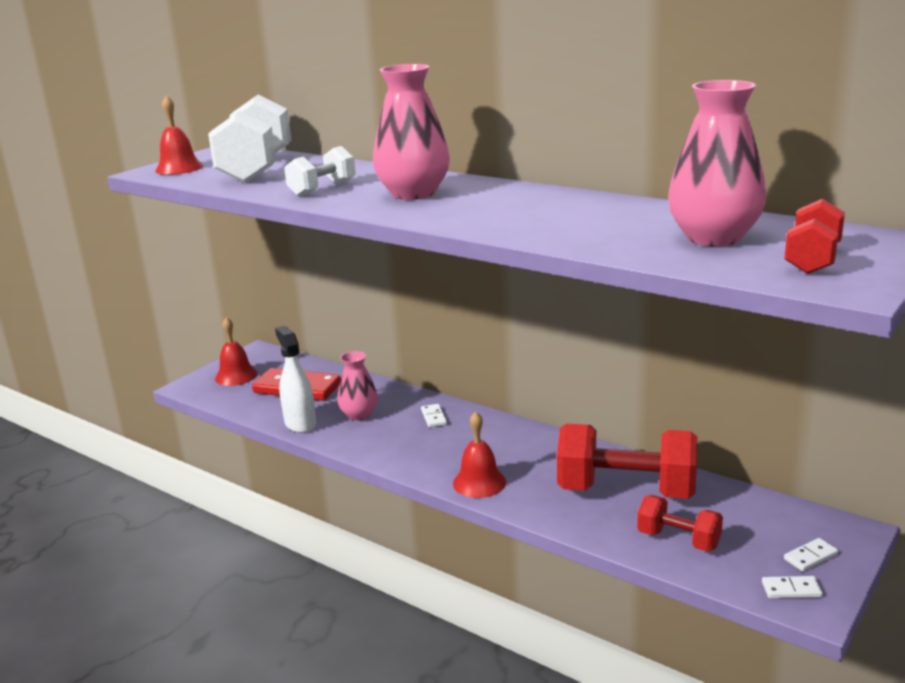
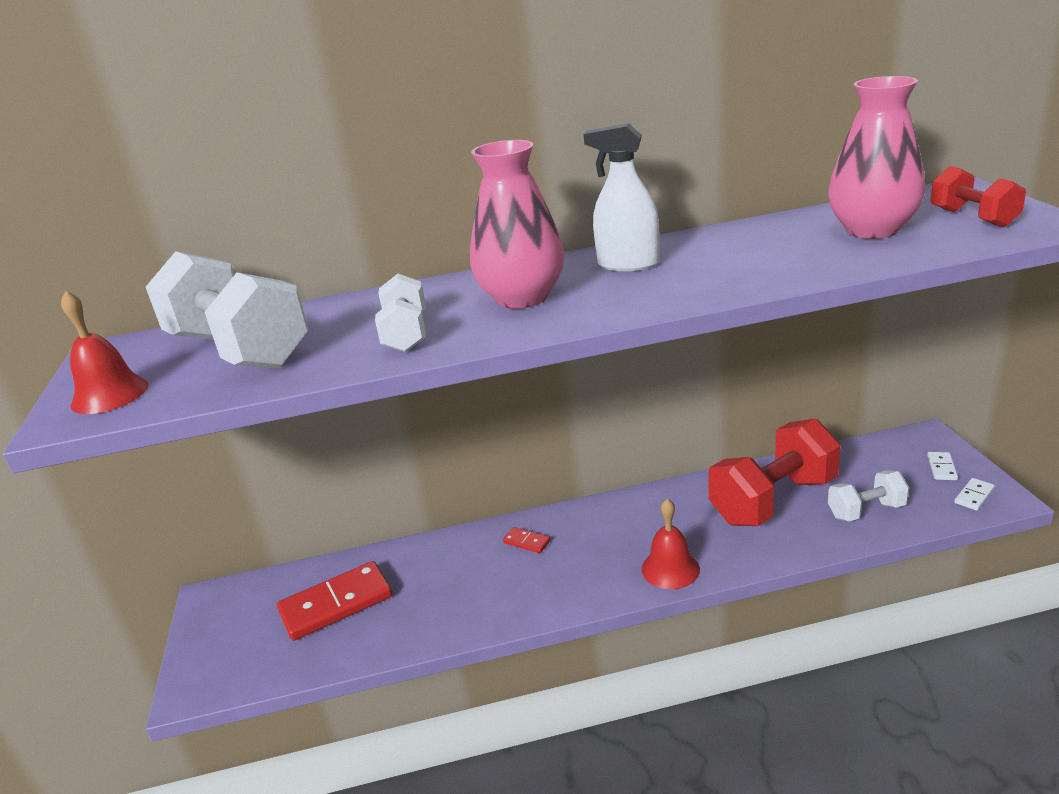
camera: 45 degrees left, 5 degrees up
(236, 376) = (233, 638): red bell -> none
(300, 423) = (409, 634): white spray bottle -> white spray bottle (628, 264)
(359, 415) = (454, 585): pink vase -> none
(433, 417) = (526, 542): white domino -> red domino
(678, 540) = (866, 511): red dumbbell -> white dumbbell

